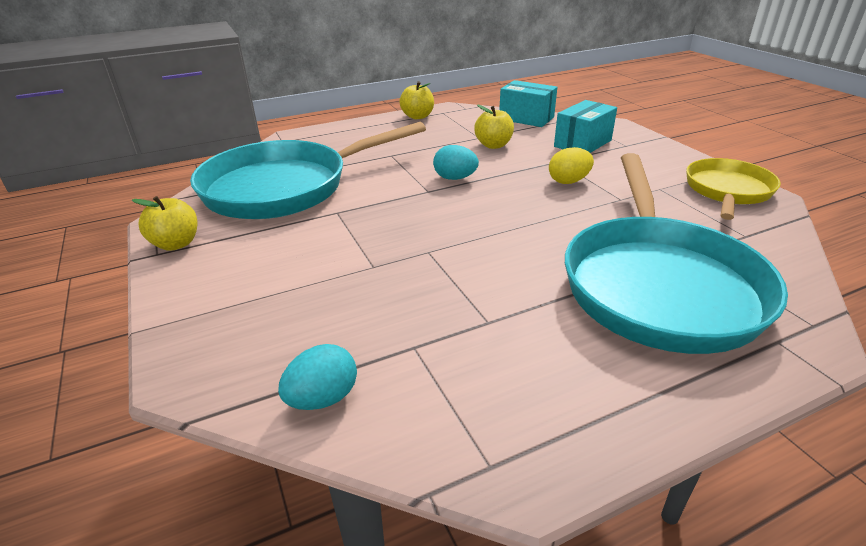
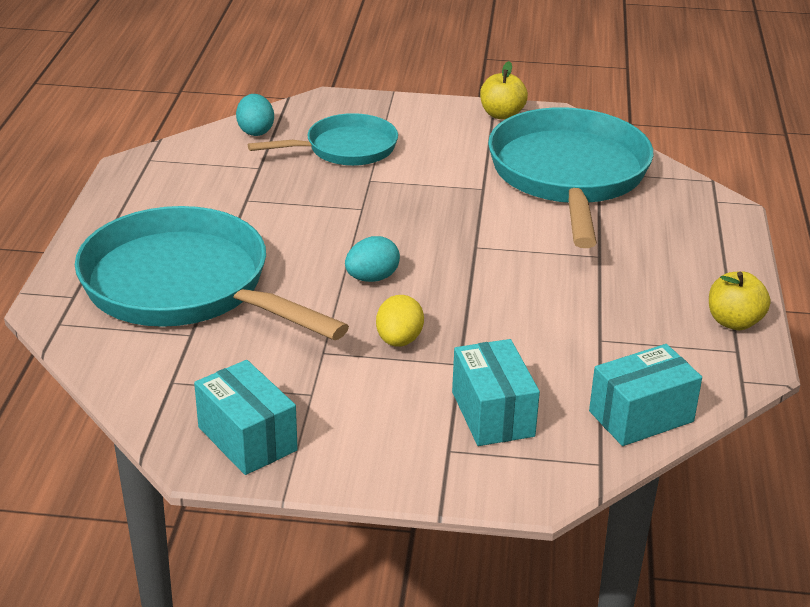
camera: 120 degrees right, 0 degrees up
(318, 305) = (345, 149): none -> turquoise pan
(455, 178) = (488, 272): turquoise egg -> turquoise egg (372, 278)
(493, 145) = (559, 338): yellow apple -> none
(727, 191) = (247, 439): yellow pan -> turquoise box

